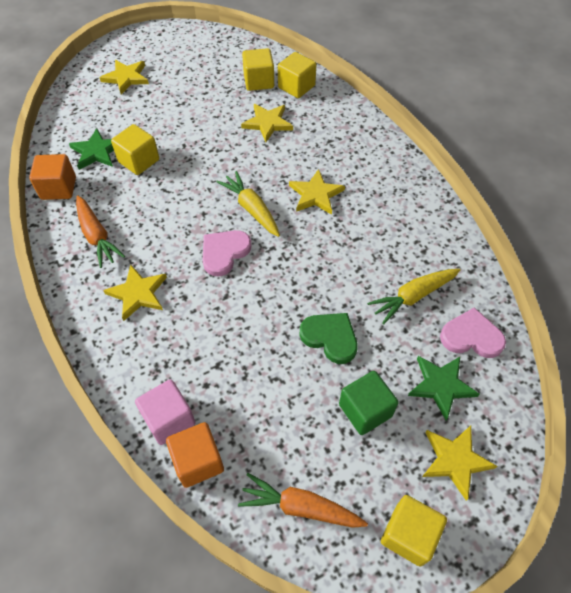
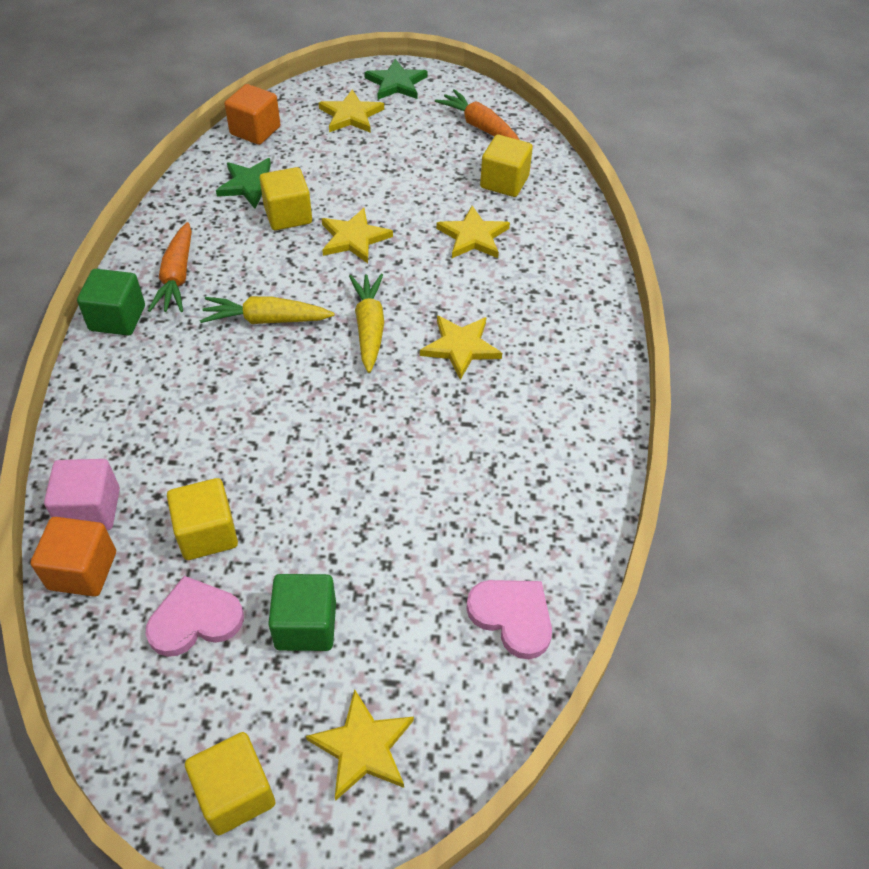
camera: 30 degrees right, 5 degrees down
(58, 188) = (180, 207): orange cube -> orange cube (255, 131)
(78, 284) = (117, 318): none -> green cube
(138, 293) = (168, 359): yellow star -> yellow star (354, 238)
(224, 253) = (296, 362): pink heart -> pink heart (195, 619)
(296, 87) = (547, 208): yellow cube -> yellow cube (207, 533)
(300, 506) = (144, 684): orange carrot -> orange carrot (479, 126)
(330, 338) = (336, 521): green heart -> none
(413, 297) = (477, 529): yellow carrot -> yellow carrot (266, 320)
(441, 385) = (422, 651): green star -> green star (396, 83)

